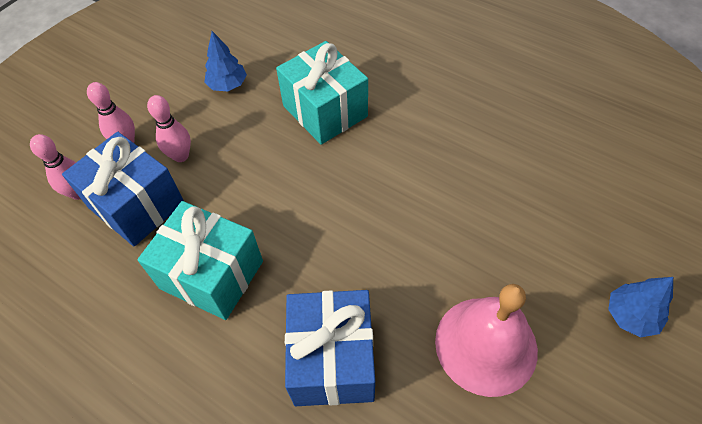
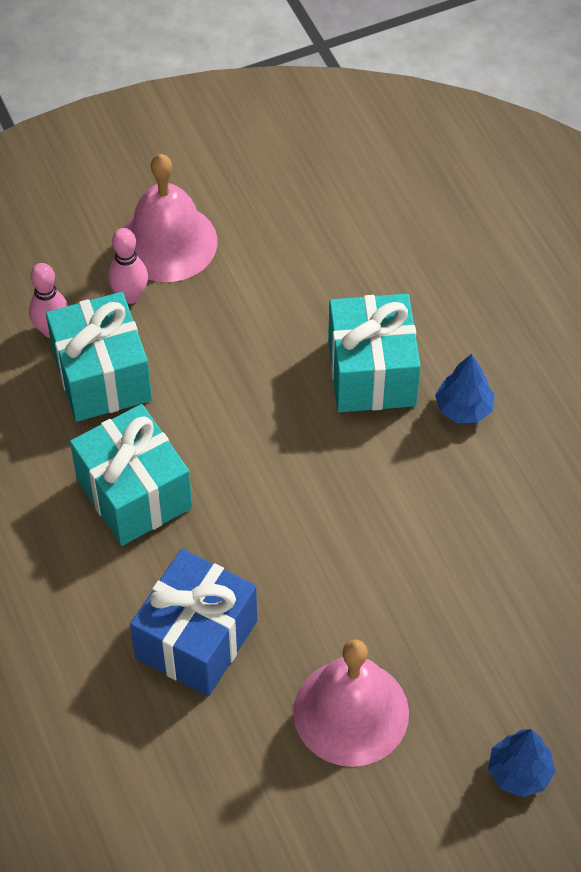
camera: 30 degrees right, 0 degrees up
(134, 99) = (168, 242): none -> pink bell
(136, 205) = (102, 376): blue gift -> turquoise gift
(181, 156) = (178, 343): pink bowling pin -> none
(228, 85) = (283, 279): blue tree -> blue tree (463, 408)

